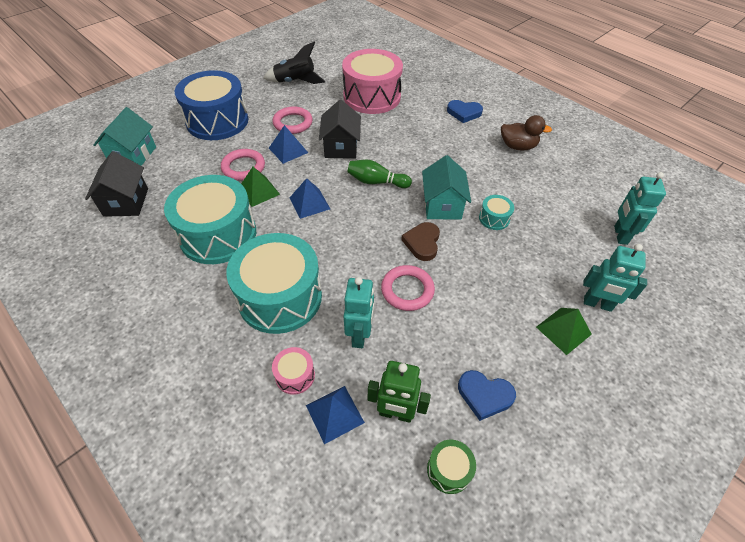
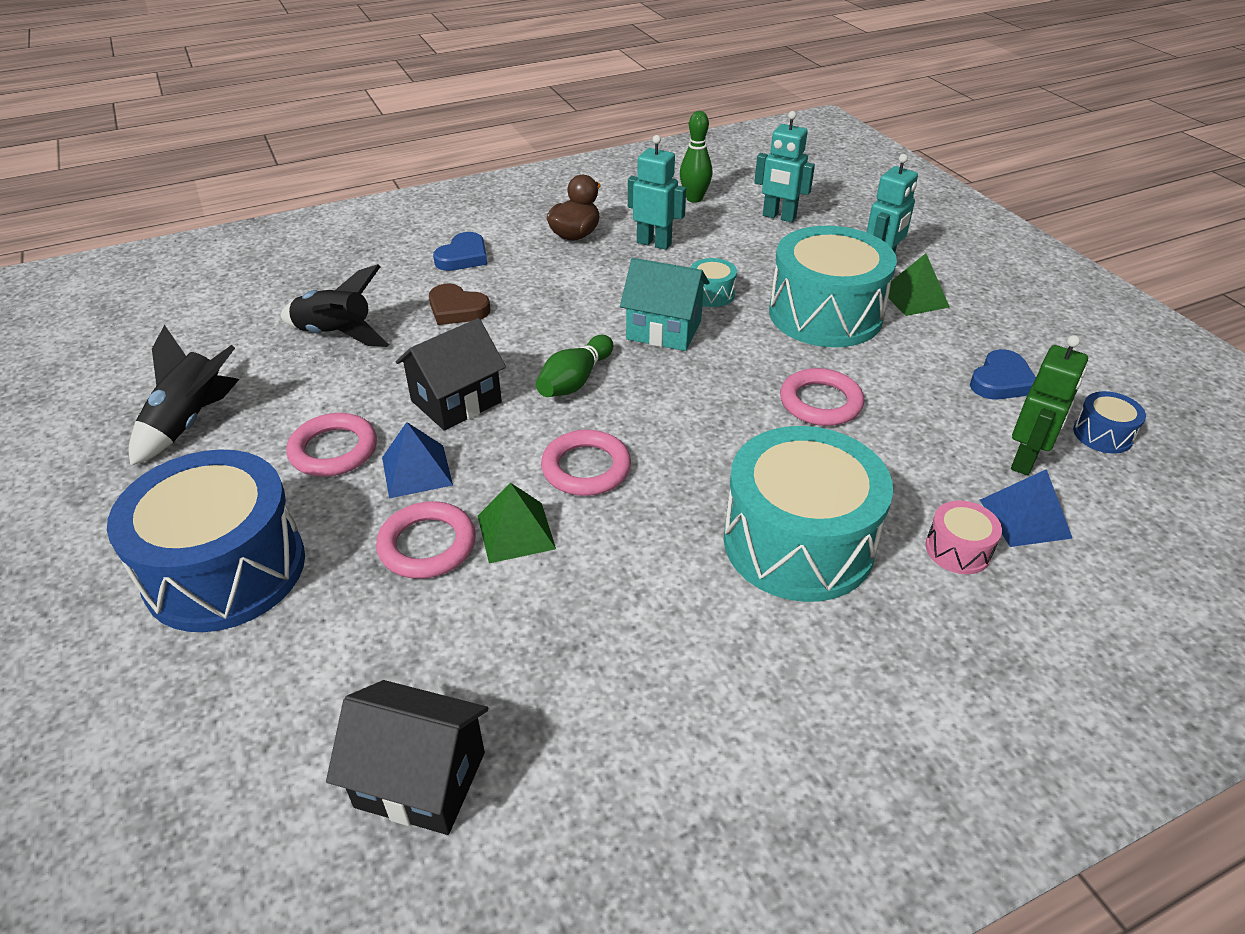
camera: 70 degrees left, 10 degrees down
(133, 155) = (236, 757): turquoise house -> none
(218, 234) = (611, 610): turquoise drum -> turquoise drum (825, 314)
(309, 203) = (586, 468): blue pyramid -> pink ring
(341, 147) = (456, 401): black house -> black house turned 60 degrees counterclockwise
(360, 335) = (893, 466): turquoise robot -> turquoise robot (654, 243)
(372, 97) = (336, 335): pink drum -> black rocket
(422, 243) = (733, 367): brown heart -> brown heart (457, 309)
(449, 470) = (1102, 434): green drum -> blue drum
(607, 187) = (694, 198): none -> green bowling pin

